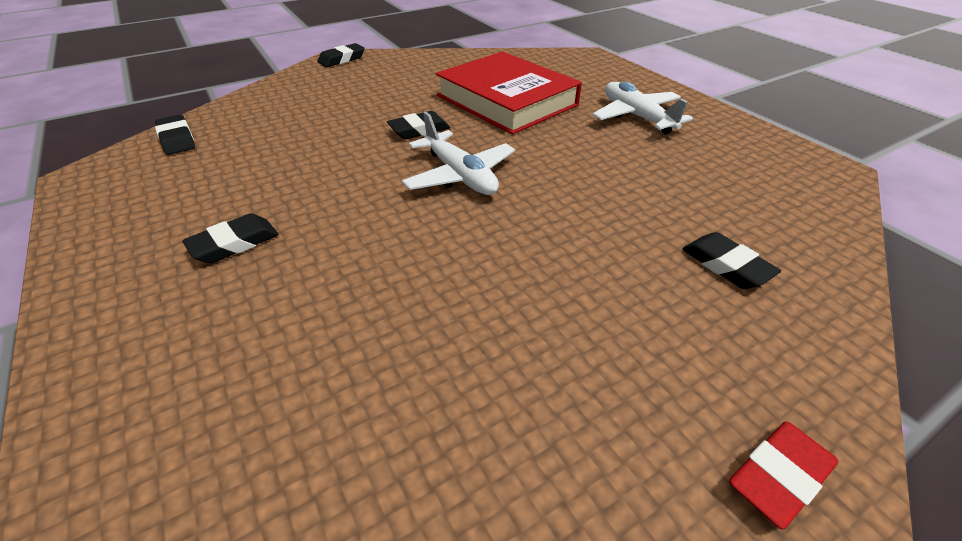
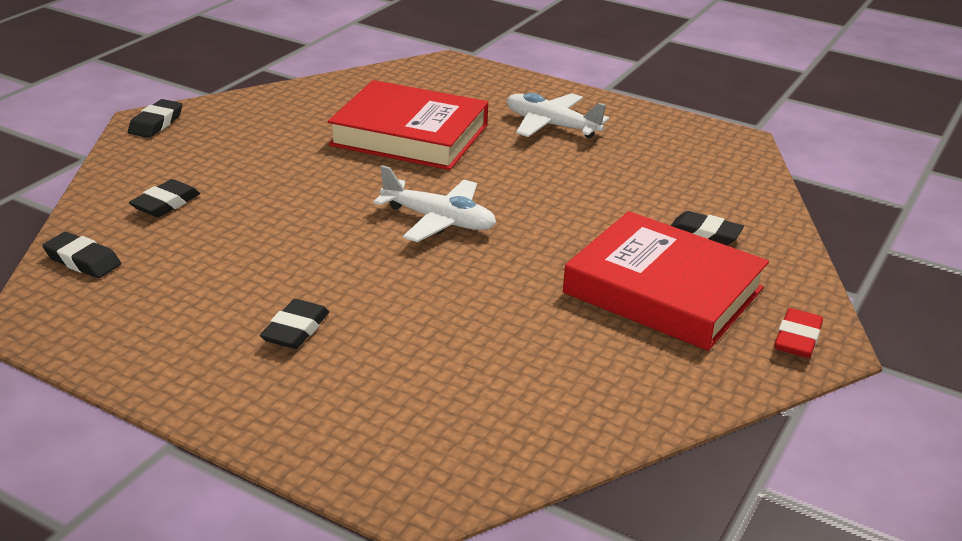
camera: 30 degrees left, 10 degrees down
(419, 130) = (351, 187): black eraser -> black eraser (166, 204)
(626, 323) = (663, 290): none -> red book

